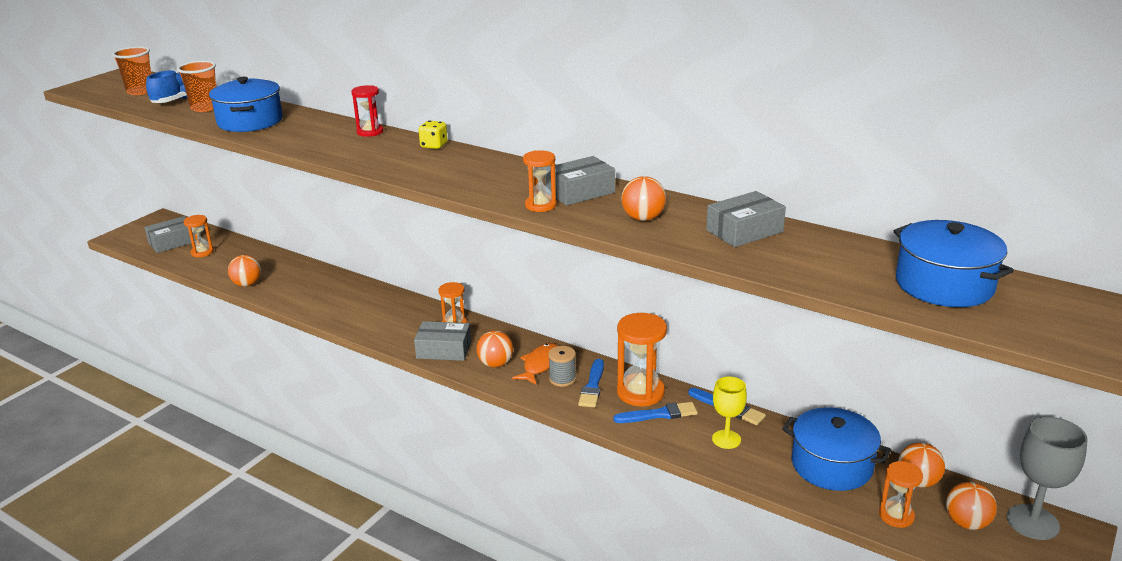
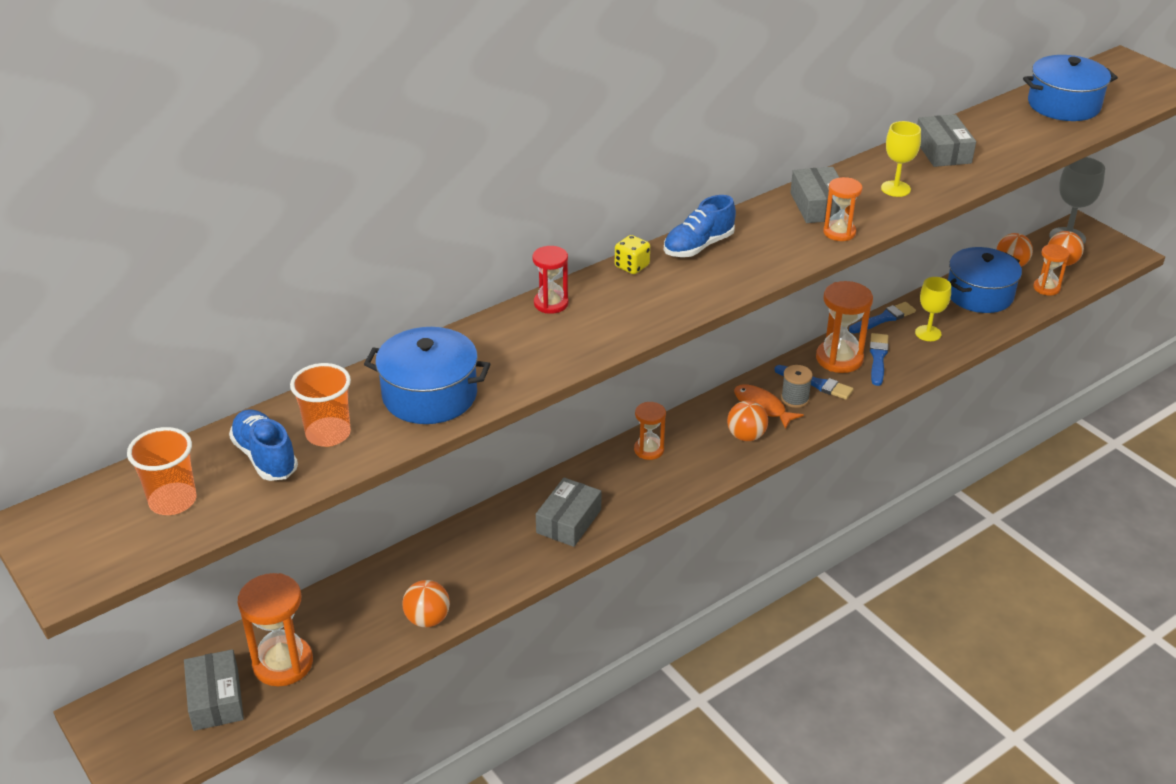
camera: 70 degrees left, 10 degrees up
(202, 252) = (283, 663): orange hourglass -> orange hourglass, size x1.68
(444, 350) = (699, 467): grey box -> grey box (569, 521)
(478, 160) = (698, 246): none -> blue shoe
(643, 218) = (895, 189): orange ball -> yellow goblet

